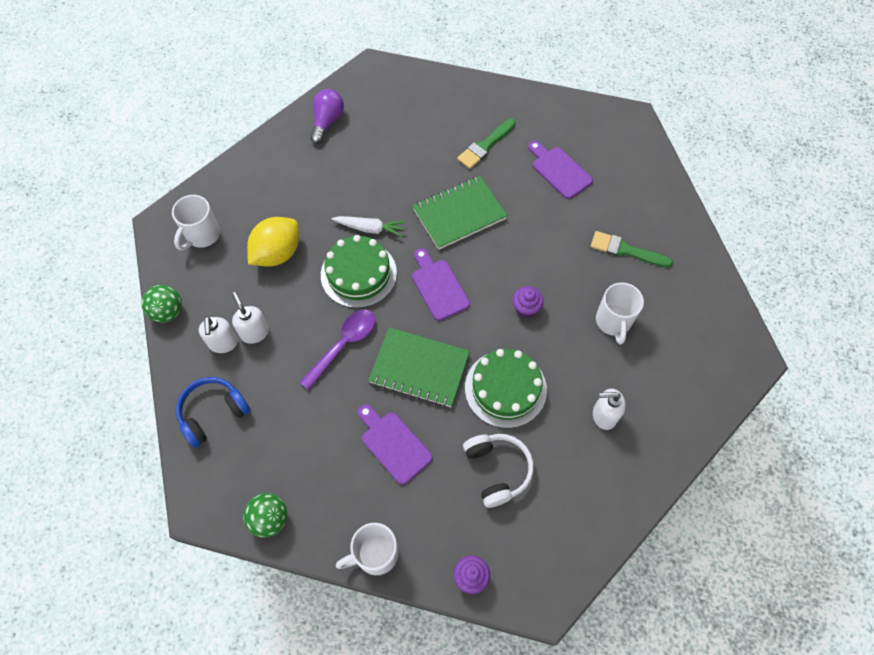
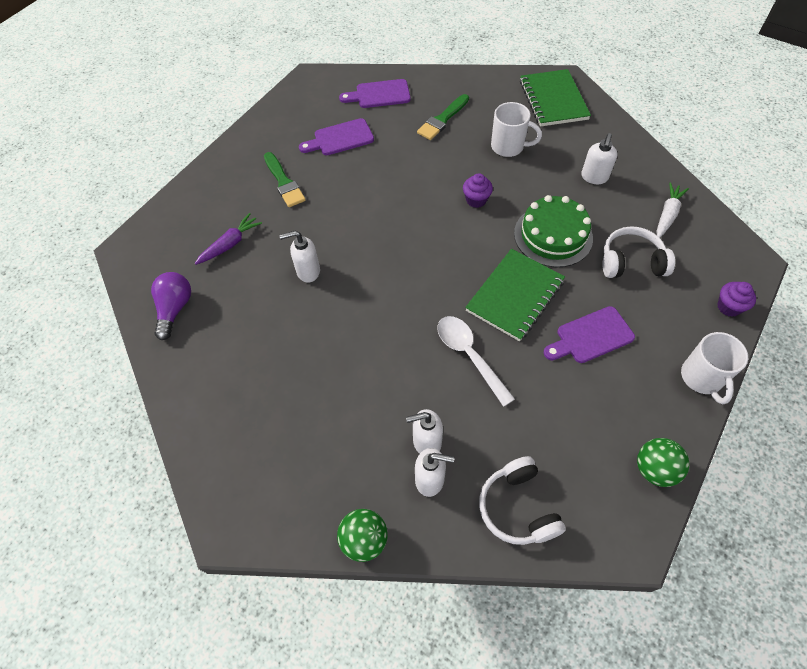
camera: 70 degrees left, 5 degrees down
(202, 235) = (268, 478): white mug -> none
(213, 413) = (518, 507): blue headphones -> white headphones
(277, 253) = (330, 397): yellow lemon -> none
(327, 122) = (175, 309): purple light bulb -> purple light bulb turned 60 degrees clockwise
(344, 344) = (469, 355): purple spoon -> white spoon
(358, 274) = (388, 323): green cake -> none
(370, 228) = (337, 300): white carrot -> white carrot (667, 214)
(393, 197) = (307, 271): none -> white soap dispenser
(402, 133) = (230, 244): none -> purple carrot
(438, 287) = (430, 259): purple cutting board -> purple cutting board (379, 94)
(459, 214) = (353, 222): green notebook -> green notebook (553, 100)

